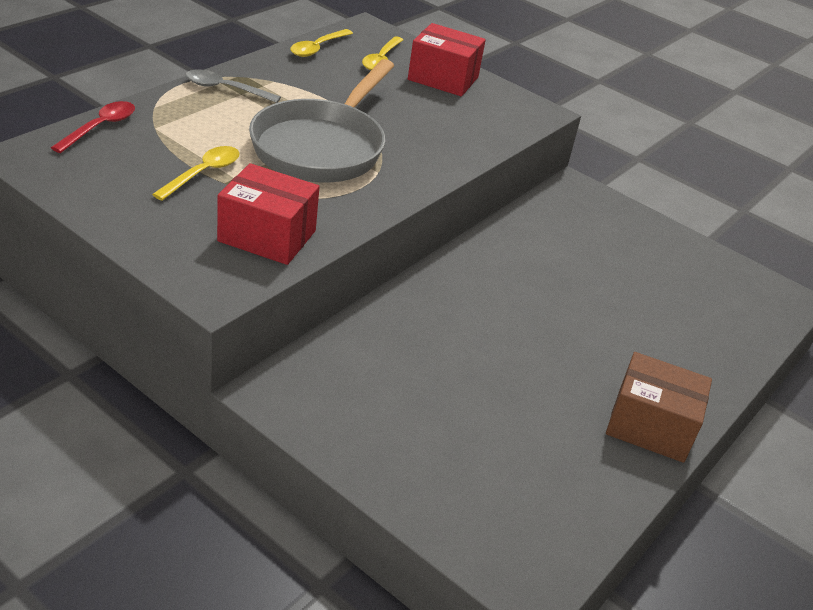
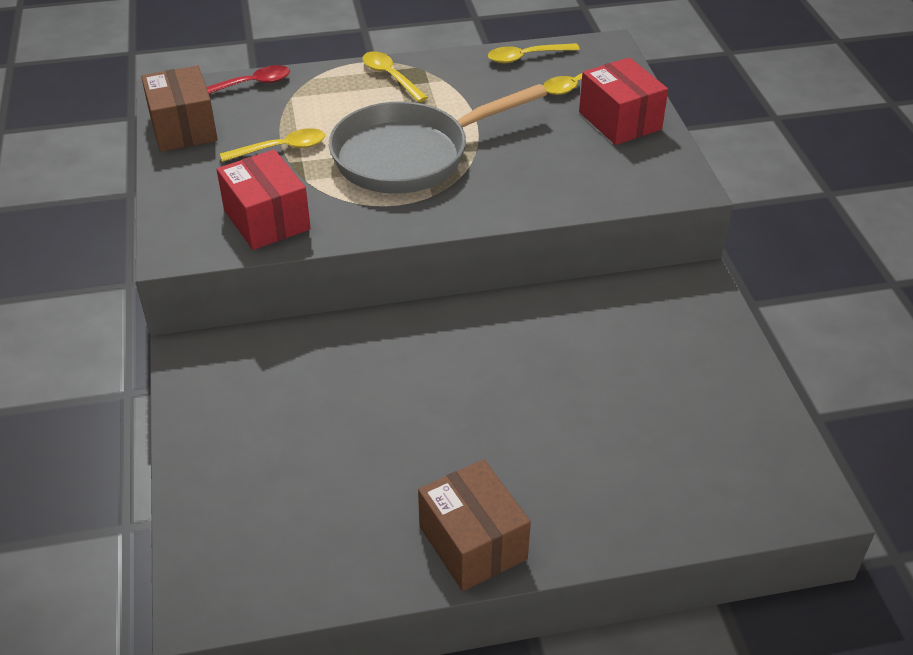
camera: 45 degrees right, 5 degrees up
(81, 183) = (183, 128): none -> brown box
(225, 89) = (390, 77): grey spoon -> yellow spoon

